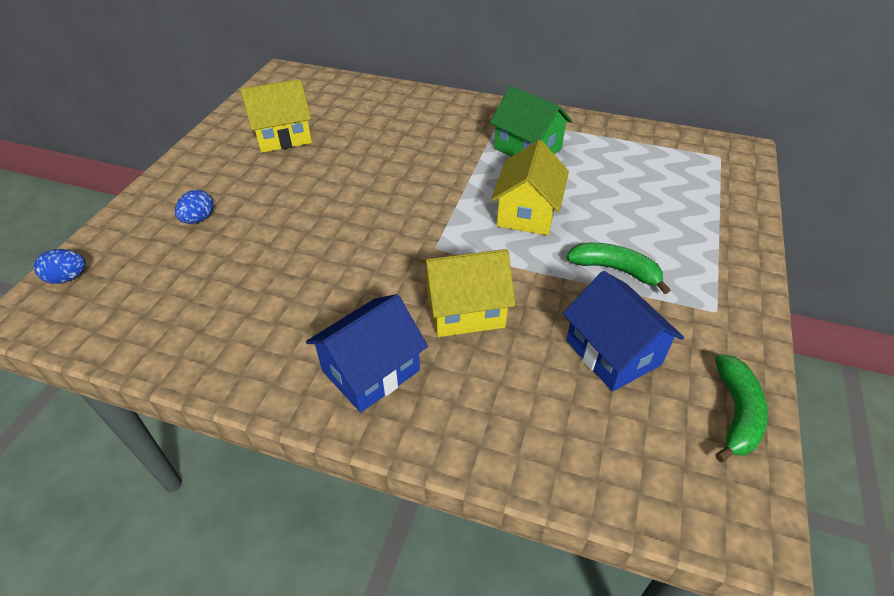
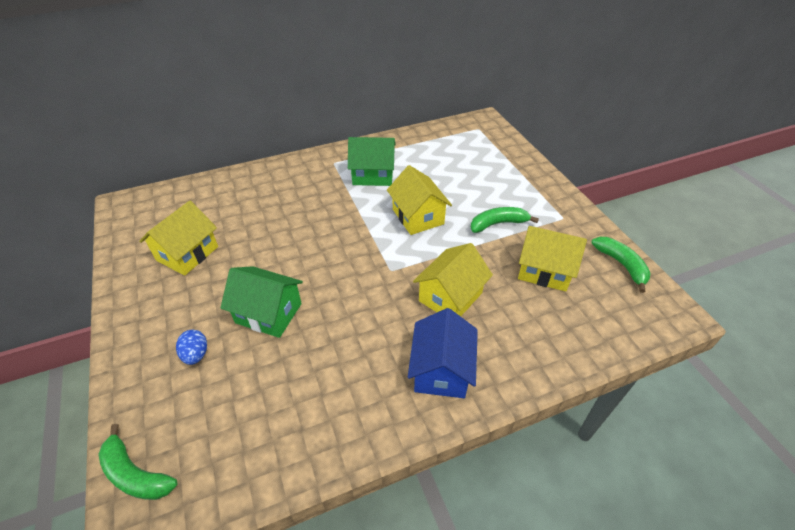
camera: 40 degrees left, 0 degrees up
(68, 278) = (135, 474): blue egg -> green banana
(286, 220) = (268, 313): none -> green house
(612, 352) = (544, 270): blue house -> yellow house

